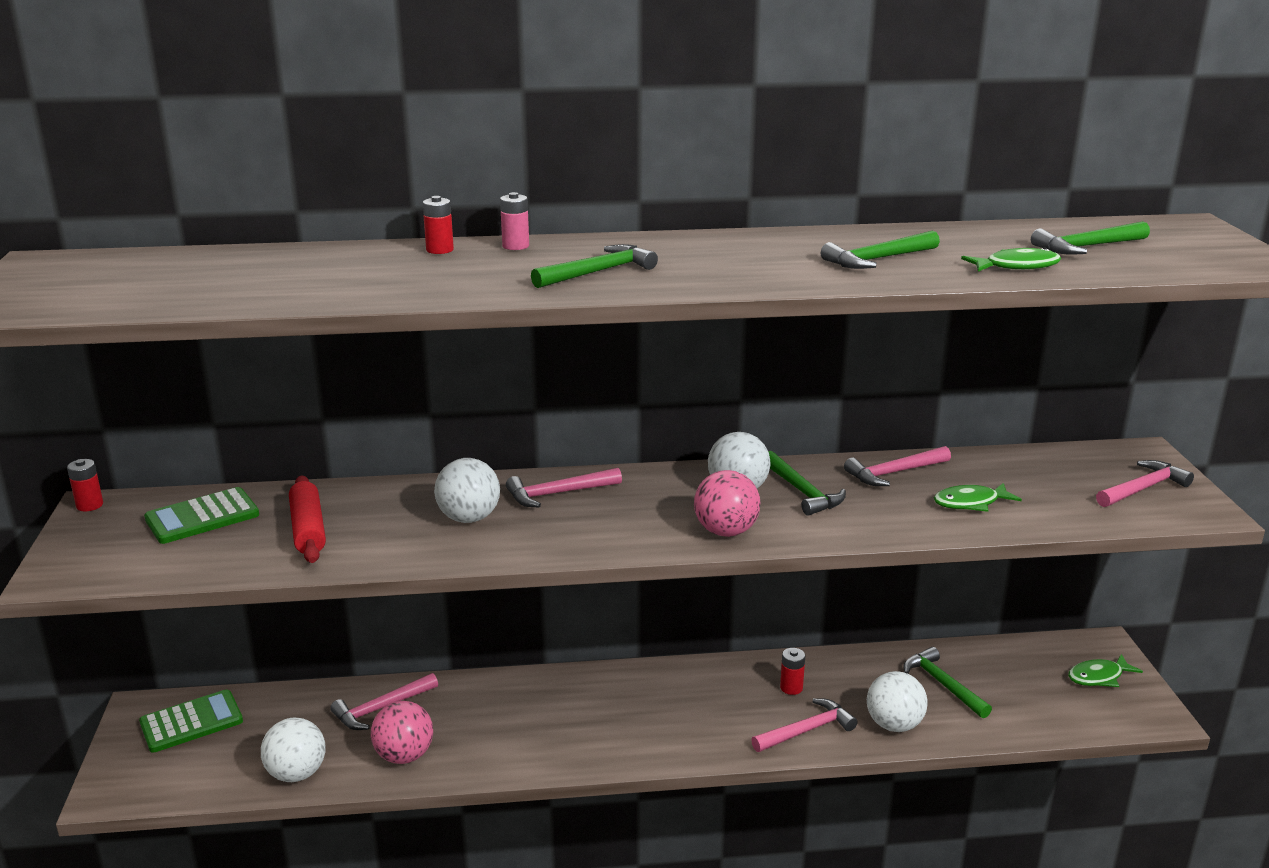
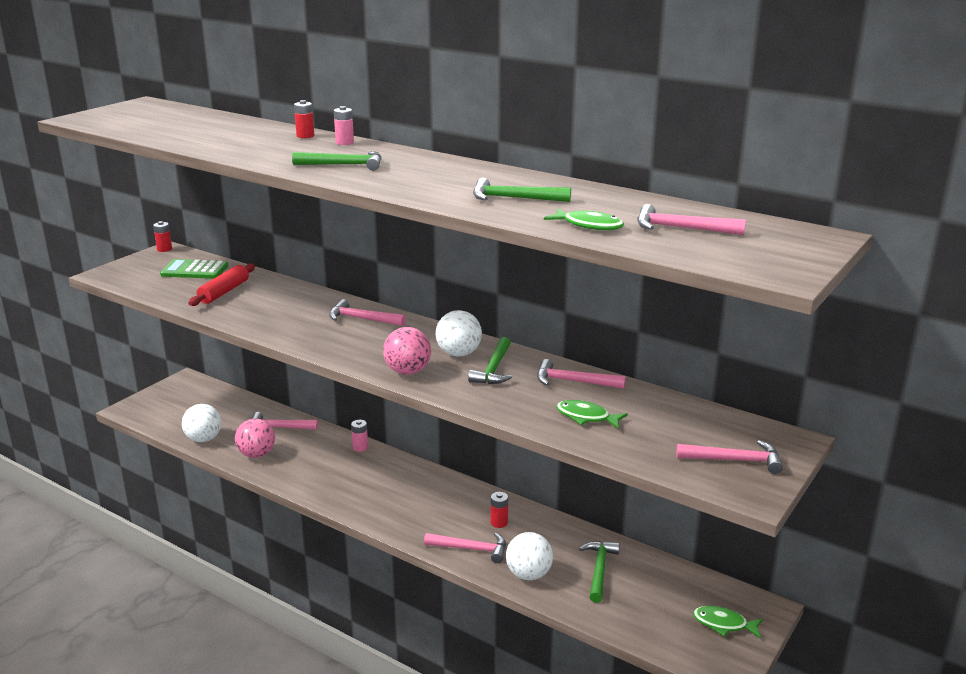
camera: 40 degrees right, 0 degrees up
(191, 722) = (196, 395): green calculator -> none
(469, 518) = (298, 314): white ball -> none
(523, 682) = (360, 447): none -> pink battery
(1087, 247) = (681, 228): green hammer -> pink hammer

